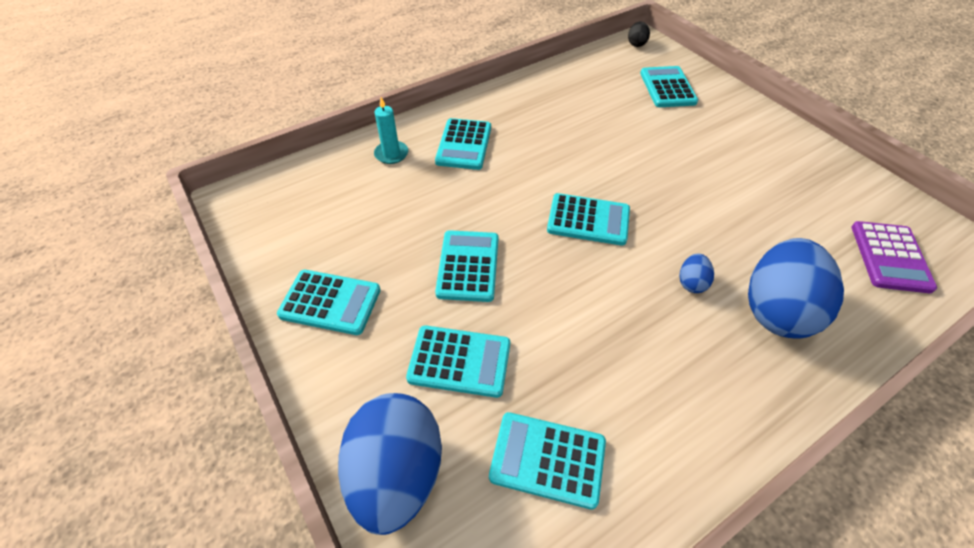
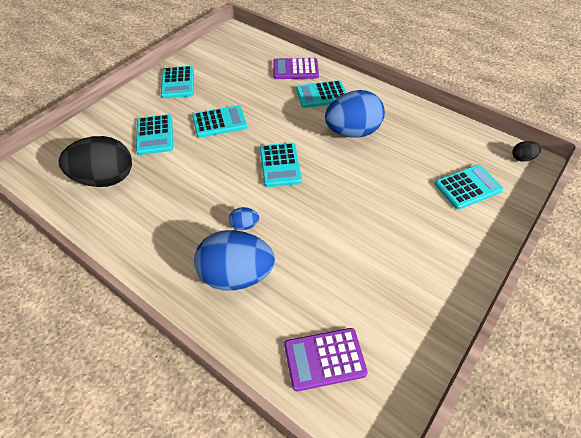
camera: 70 degrees right, 0 degrees up
(391, 154) = (295, 69): turquoise candle -> purple calculator
(397, 473) = (91, 131): blue egg -> blue egg (352, 132)
(547, 459) = (105, 179): turquoise calculator -> black egg

